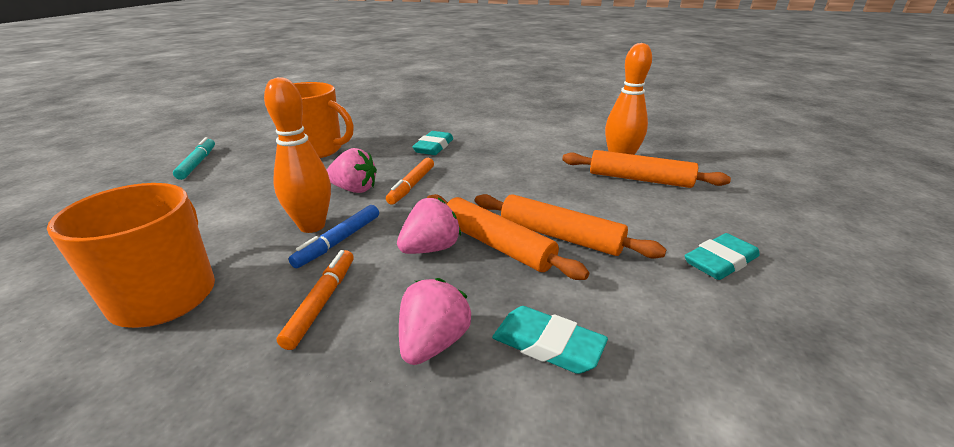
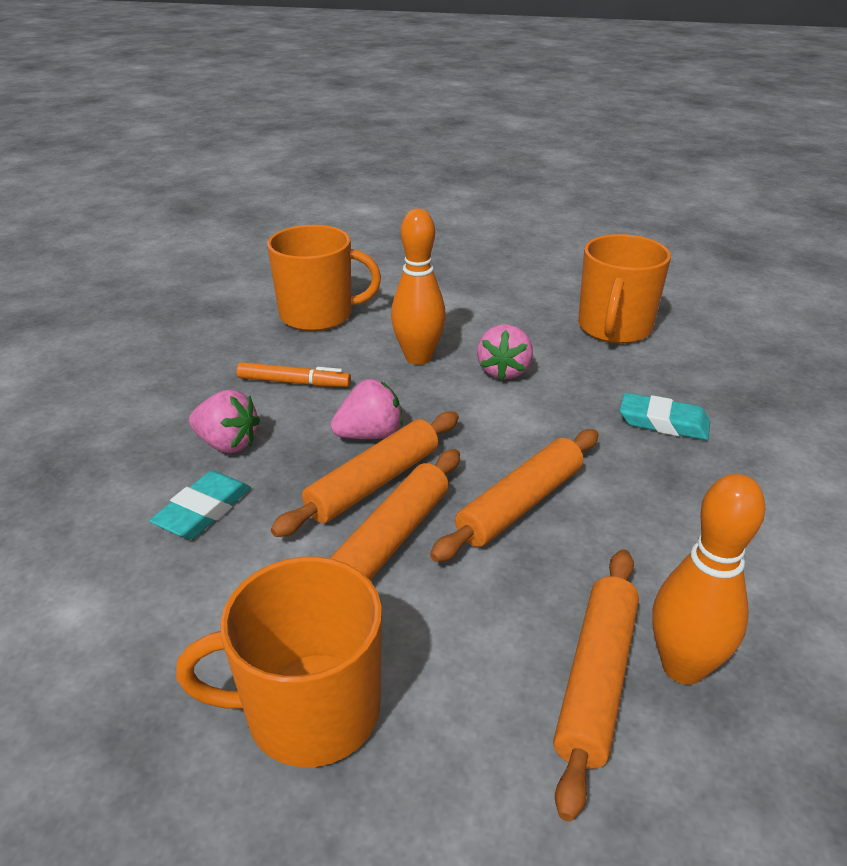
camera: 90 degrees right, 5 degrees up
(198, 163) = (552, 268): turquoise marker -> none
(338, 241) = (388, 377): blue marker -> none
(411, 186) = (520, 411): orange marker -> none
(430, 248) = (370, 435): pink strawberry -> pink strawberry turned 75 degrees counterclockwise
(514, 190) = (520, 504): none -> orange rolling pin
(720, 261) = (310, 710): turquoise eraser -> orange mug

